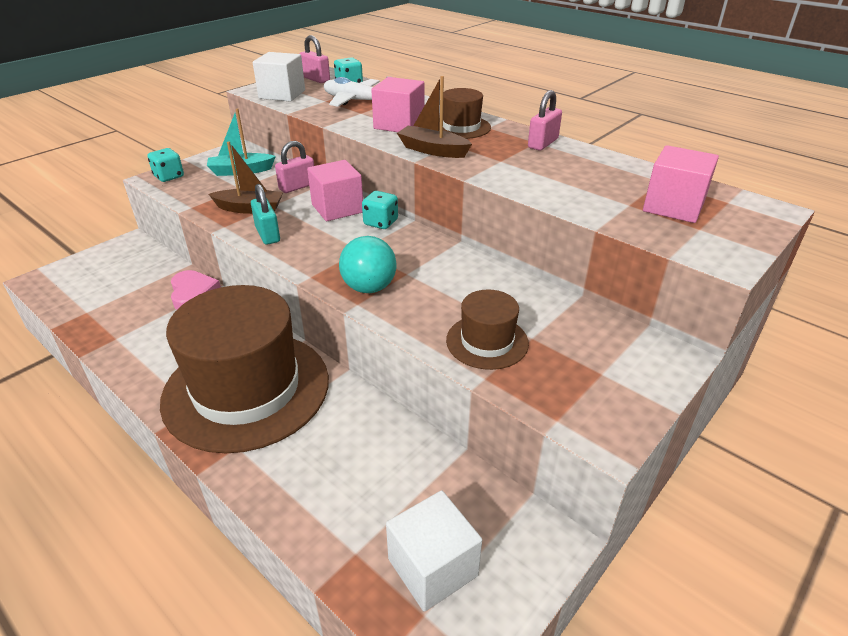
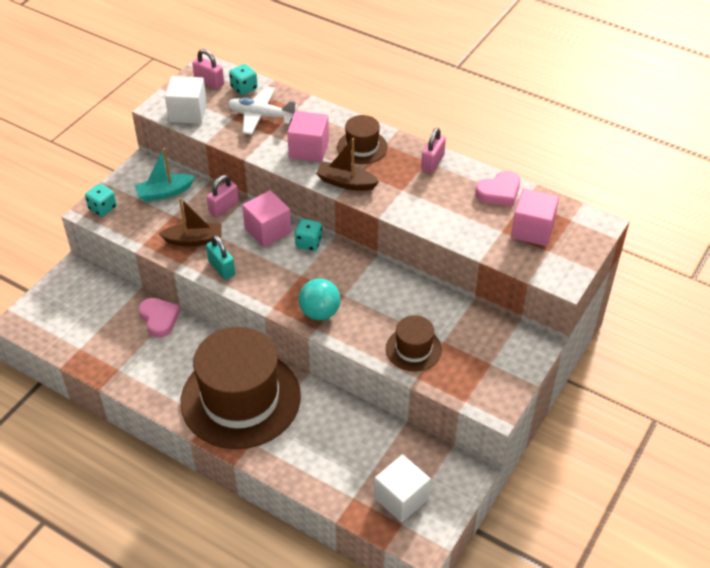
camera: 10 degrees left, 10 degrees up
(626, 171) = (499, 192): none -> pink heart

